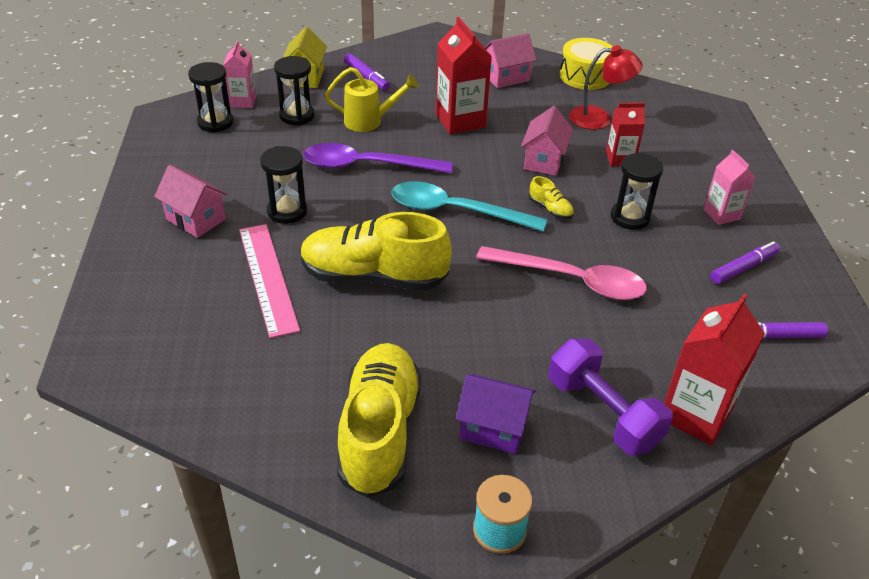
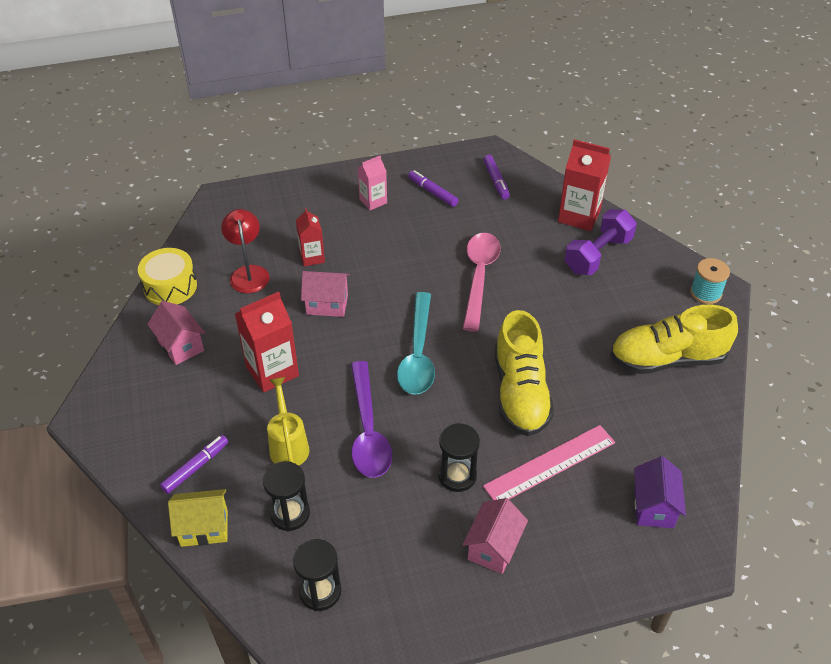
camera: 100 degrees left, 5 degrees up
(243, 101) = (269, 578): pink carton -> none
(493, 428) = (635, 304): purple house -> purple house (653, 507)
(550, 209) = (396, 295): yellow shoe -> none
(630, 217) = (393, 249): black hourglass -> none

